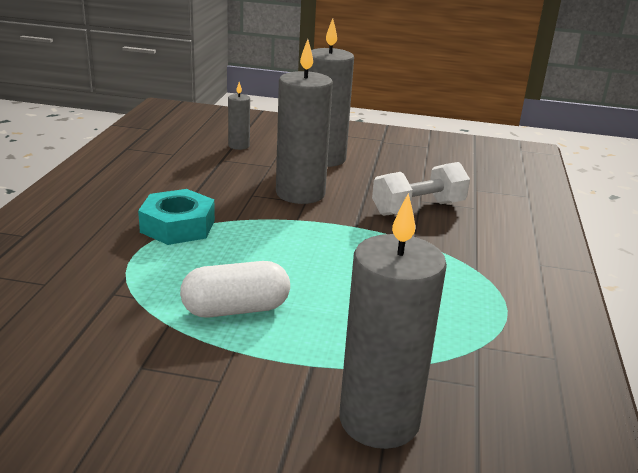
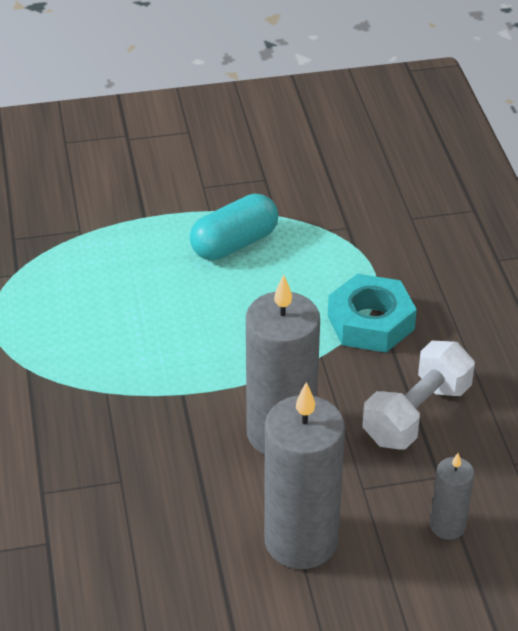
camera: 160 degrees right, 15 degrees up
(236, 309) = (234, 244): white capsule -> turquoise capsule
(379, 420) = (79, 192): grey candle -> none
(418, 208) = (118, 459): white dumbbell -> white dumbbell (416, 414)

